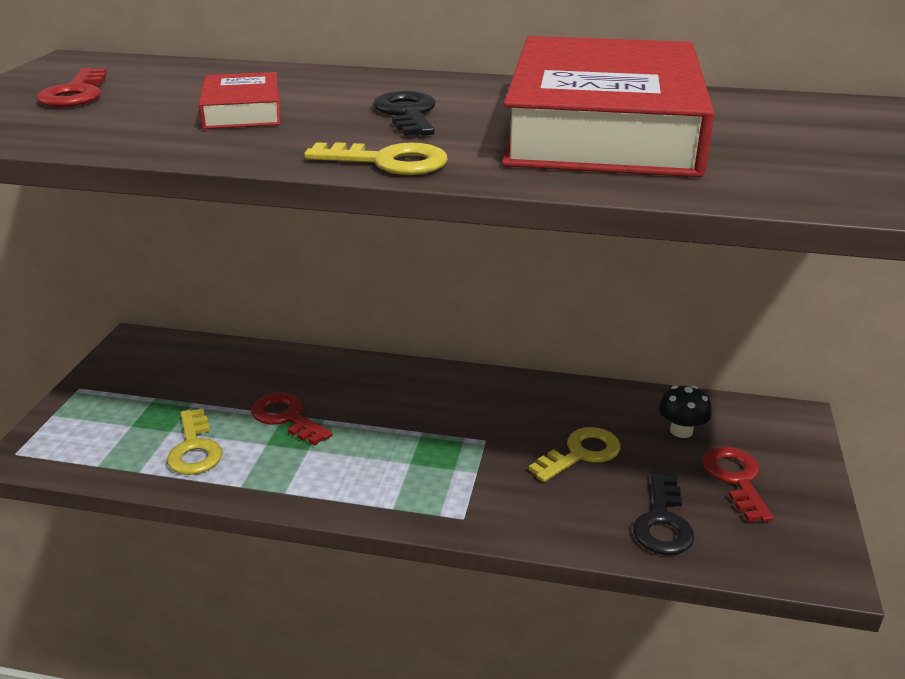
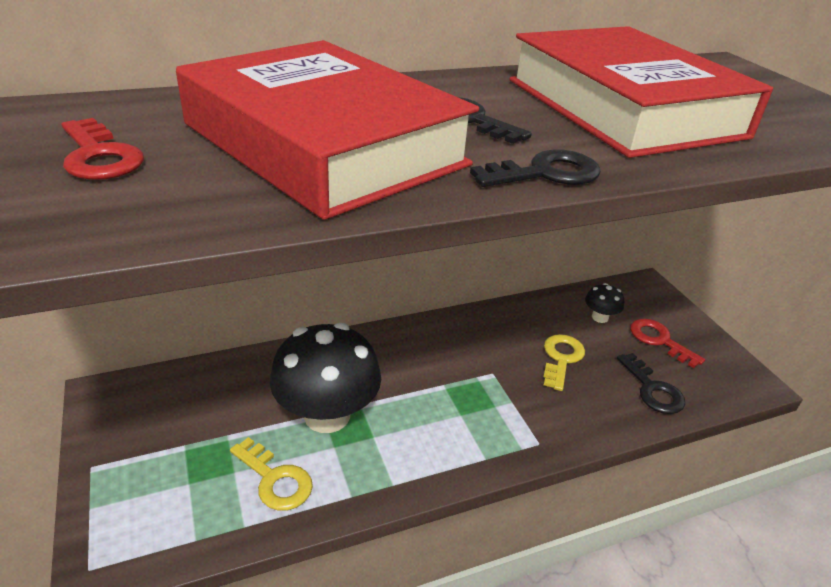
camera: 35 degrees left, 5 degrees up
(242, 111) = (324, 144): red book -> red book, size x2.31
(286, 417) = (327, 415): red key -> black mushroom
(389, 162) = (546, 173): yellow key -> black key

